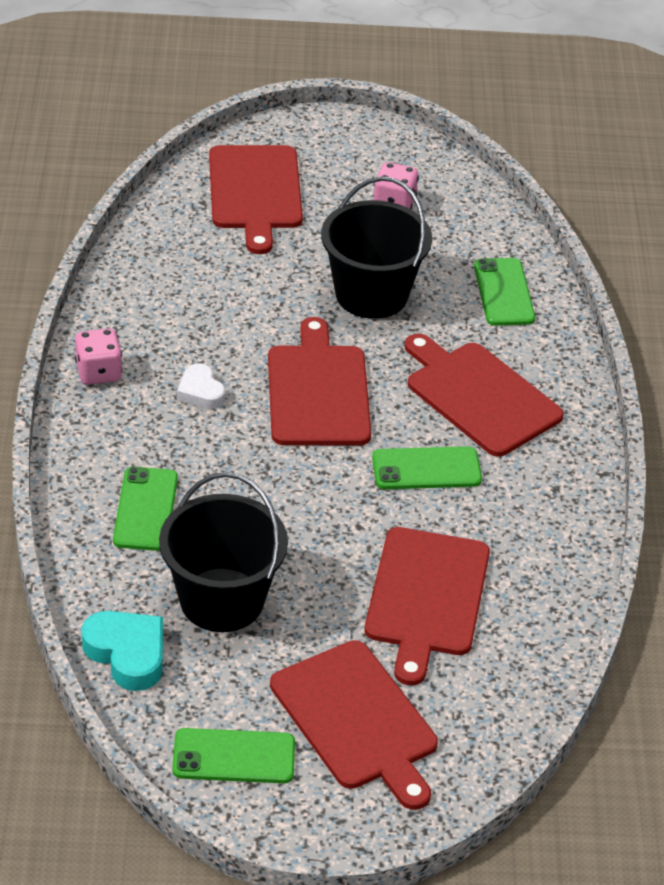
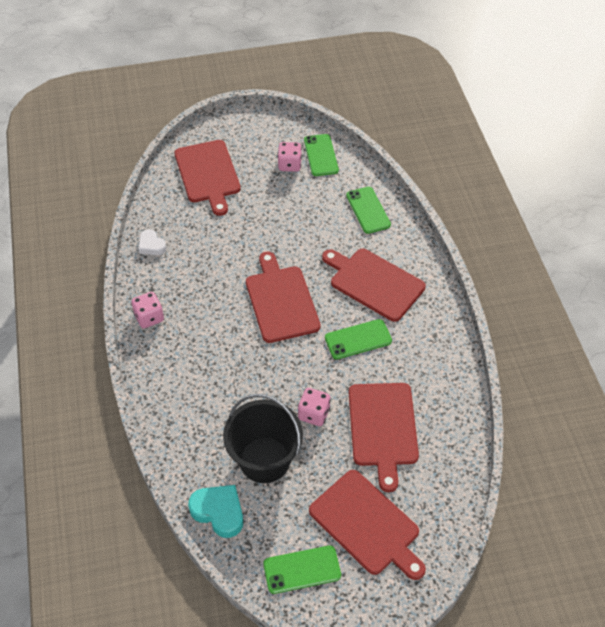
camera: 10 degrees left, 10 degrees up
(145, 509) = (202, 406): green phone -> green phone (321, 155)
(200, 392) = (213, 317): white heart -> white heart (151, 245)
(321, 555) = (314, 414): none -> pink dice
(371, 294) = (293, 228): black bucket -> none

